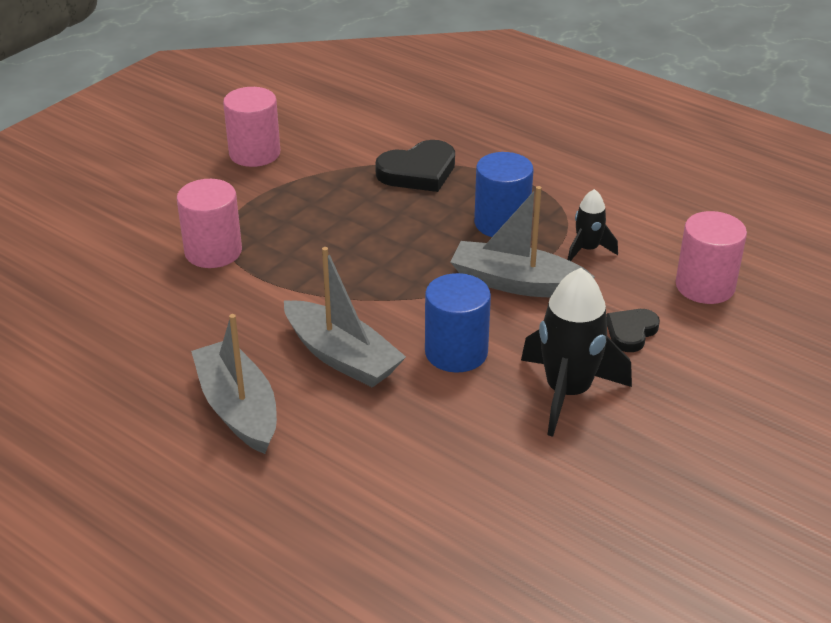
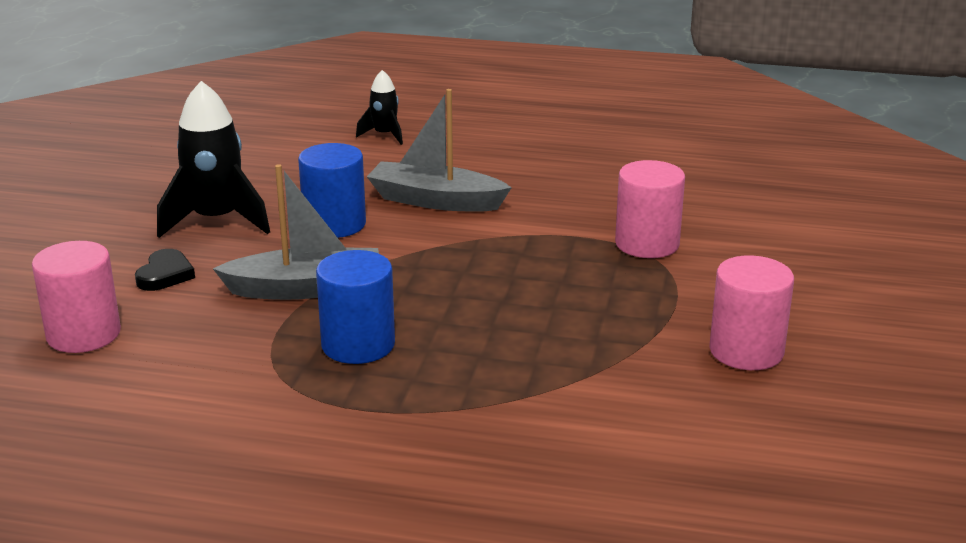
camera: 155 degrees right, 10 degrees down
(238, 408) = (487, 159): grey boat -> none
(418, 172) = (512, 382): black heart -> none
(587, 249) = (237, 340): black rocket -> black rocket (384, 135)

